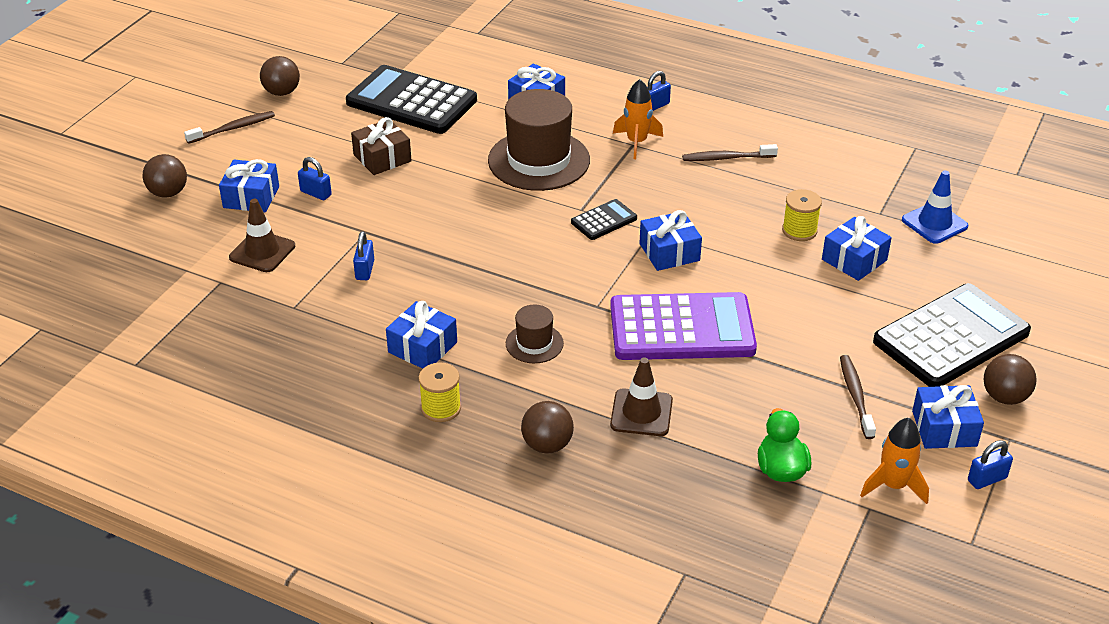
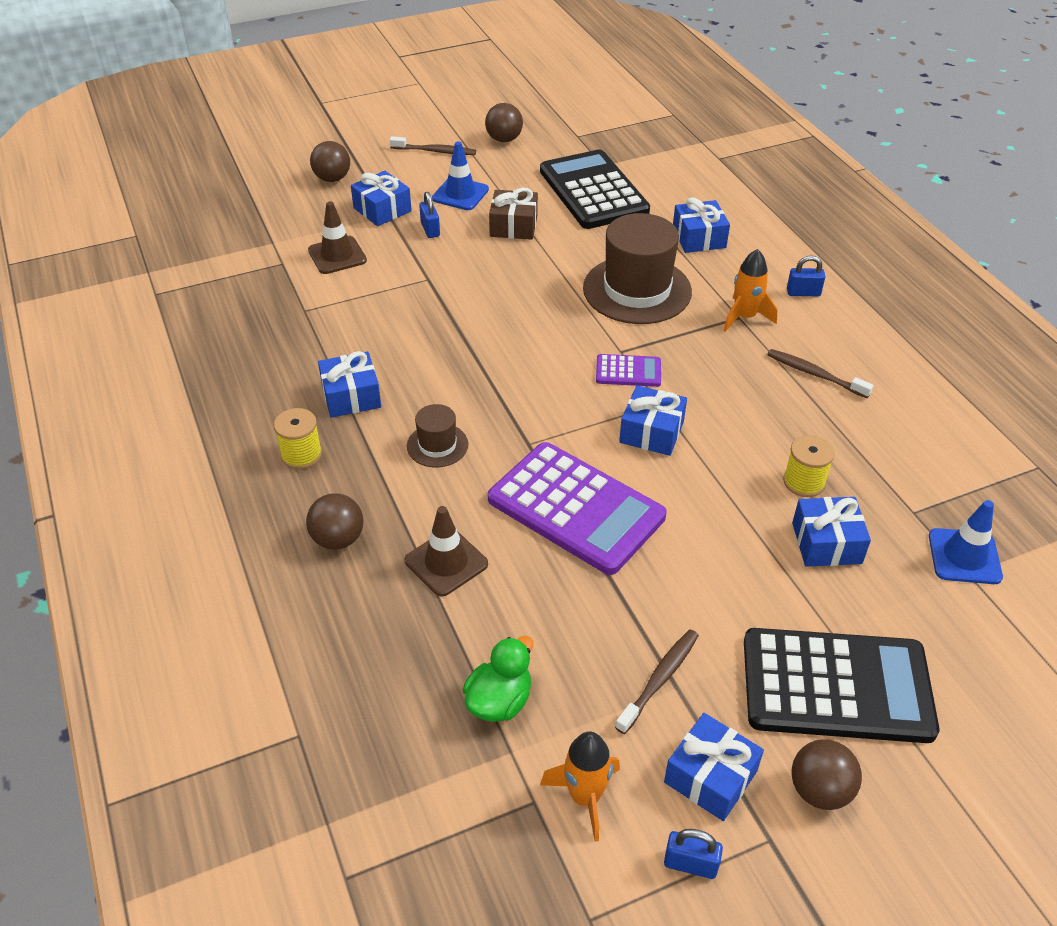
camera: 40 degrees right, 5 degrees up
(303, 153) = (460, 194): none -> blue traffic cone
(365, 270) = (388, 309): blue padlock -> none
(604, 220) = (628, 371): black calculator -> purple calculator

